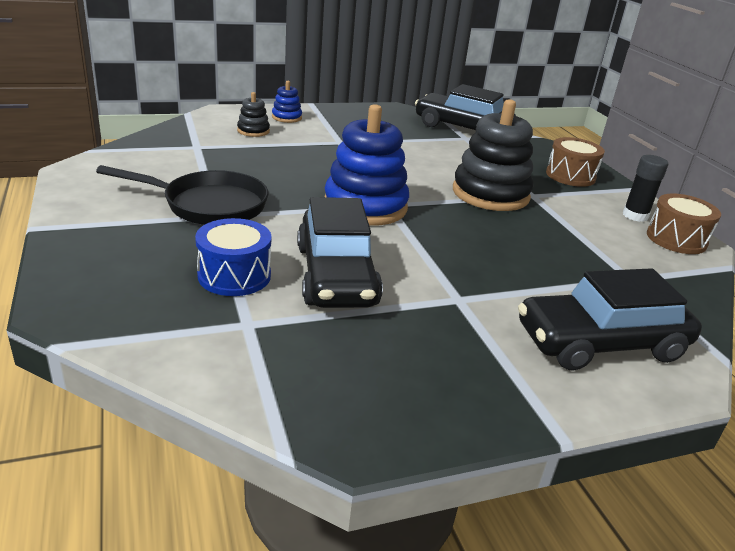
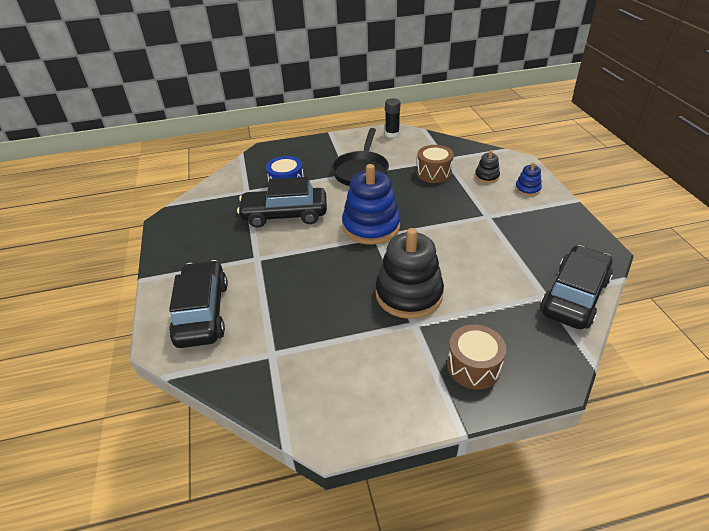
camera: 100 degrees right, 10 degrees up
(635, 215) = (385, 397): black glue stick -> black glue stick (392, 134)
(676, 239) = (338, 417): brown drum -> brown drum (434, 173)

